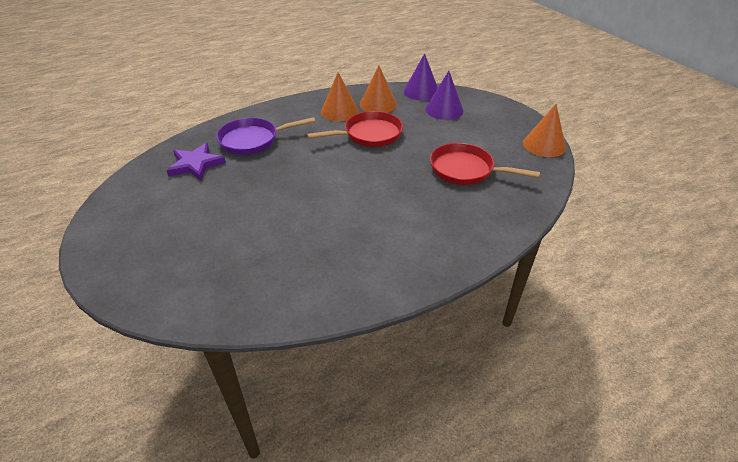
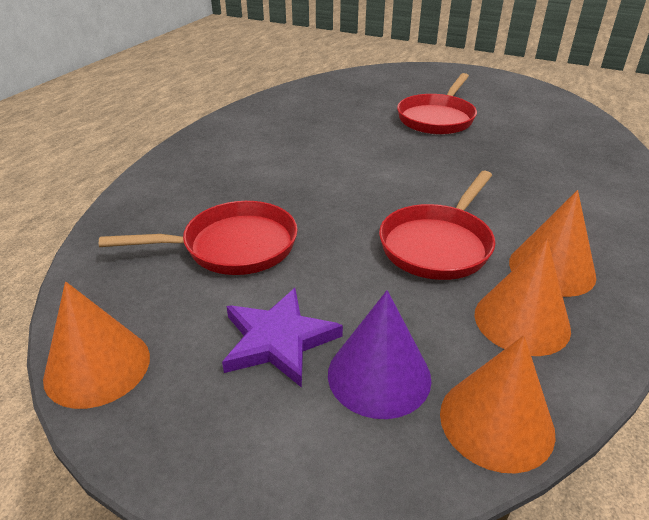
camera: 145 degrees right, 5 degrees down
(196, 164) = (551, 133): purple star -> purple star (278, 340)
(234, 210) = (437, 118): none -> red pan
(253, 140) = (560, 174): purple pan -> none
(421, 91) = (496, 422): purple cone -> orange cone

